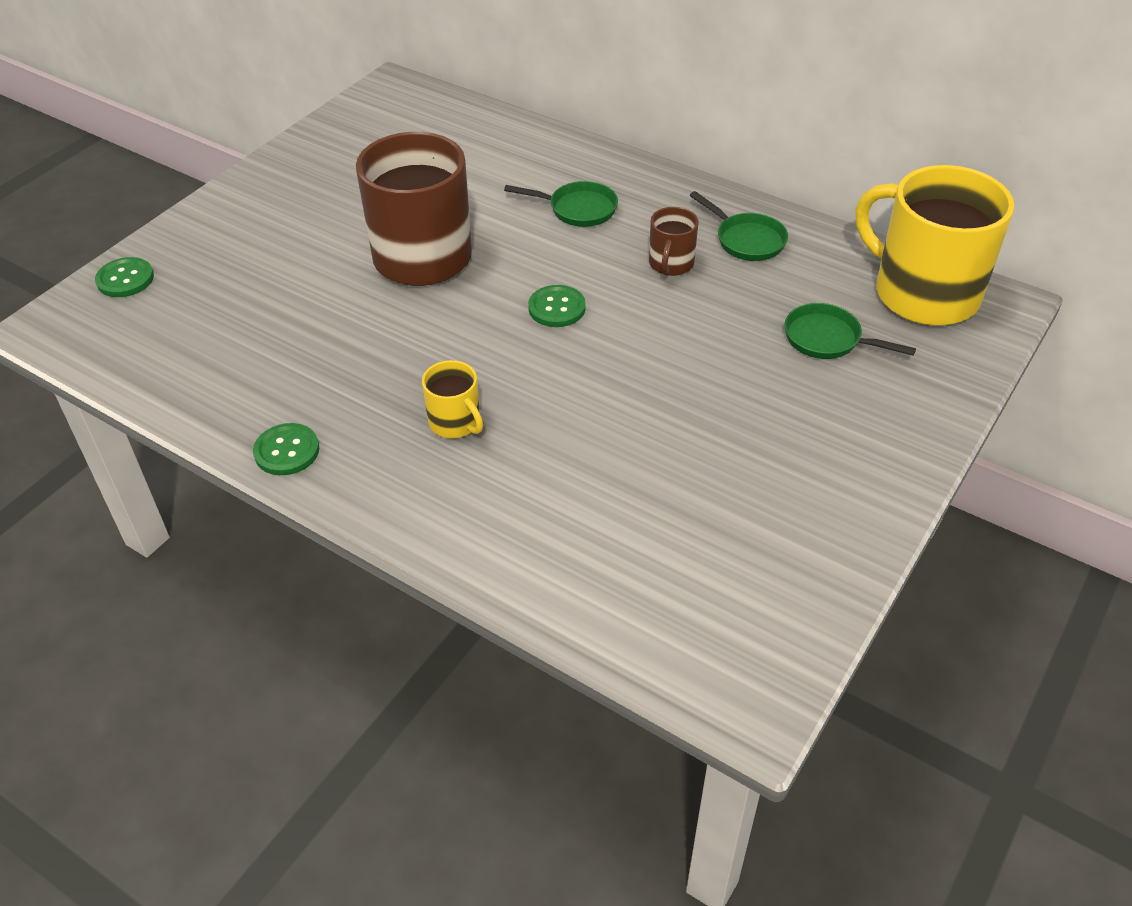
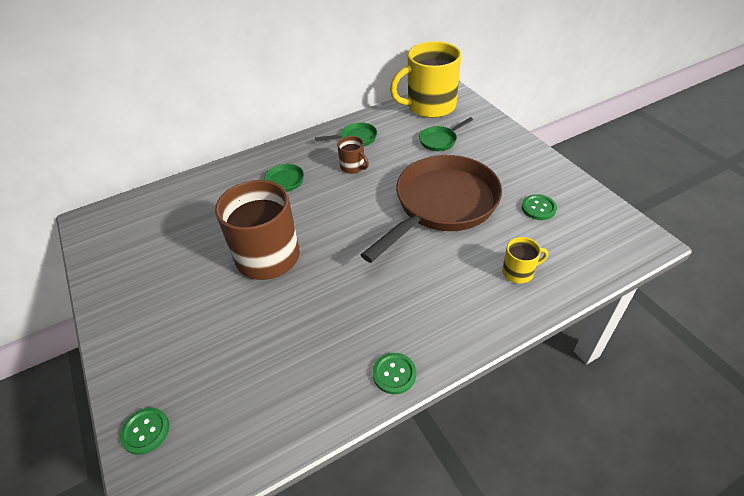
camera: 60 degrees left, 0 degrees up
(455, 422) = (417, 285): yellow mug -> yellow mug (518, 272)
(557, 308) = (354, 217): green button -> green button (538, 208)
(652, 395) = (442, 205): none -> brown pan

